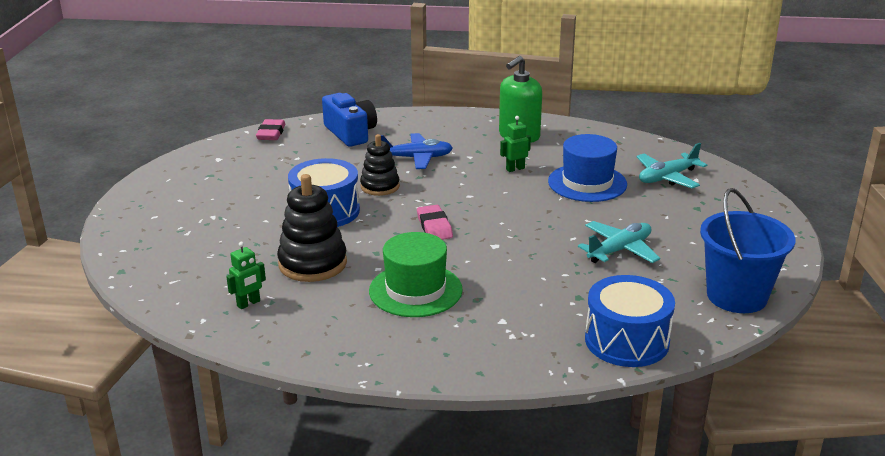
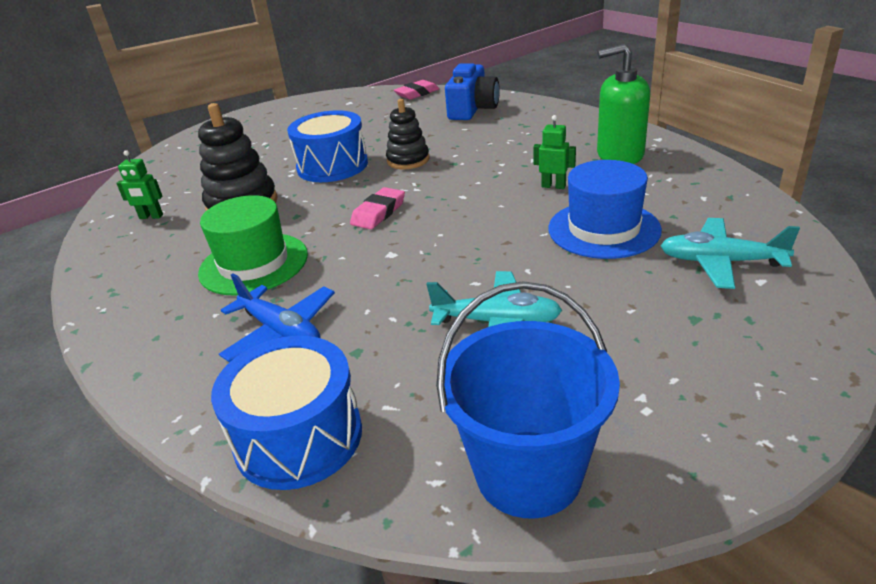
camera: 50 degrees right, 5 degrees up
(416, 158) = (483, 146): blue plane -> blue plane (281, 331)

